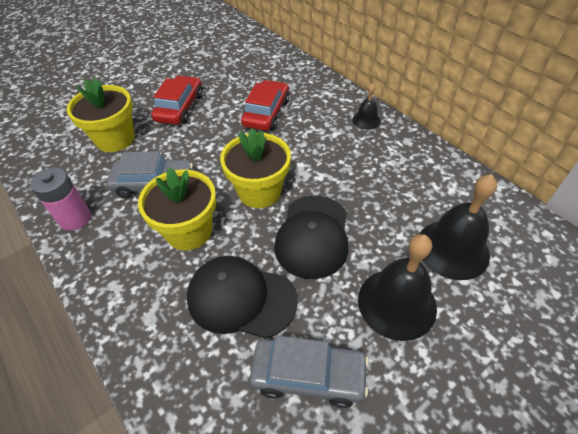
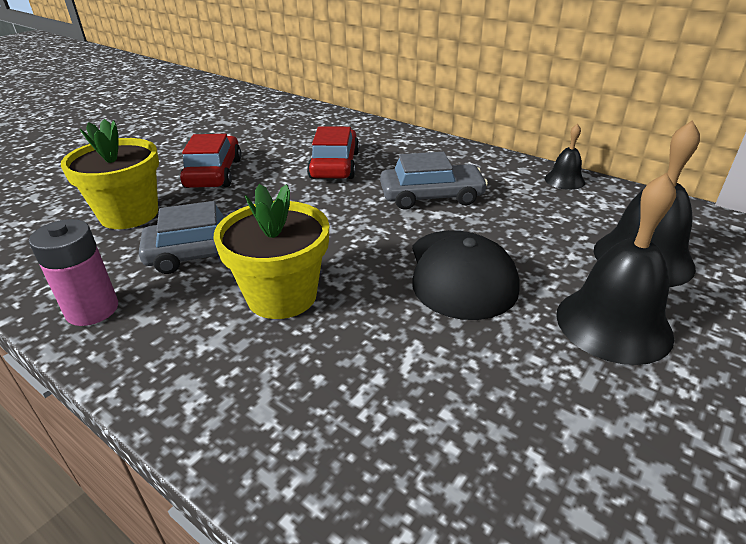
camera: 15 degrees left, 15 degrees down
(241, 298) = (397, 359): black cap -> none
(259, 191) = (364, 239): yellow flower pot -> none
(308, 375) = (546, 433): grey car -> grey car (431, 196)
(366, 120) = (463, 157): black bell -> black bell (564, 180)

